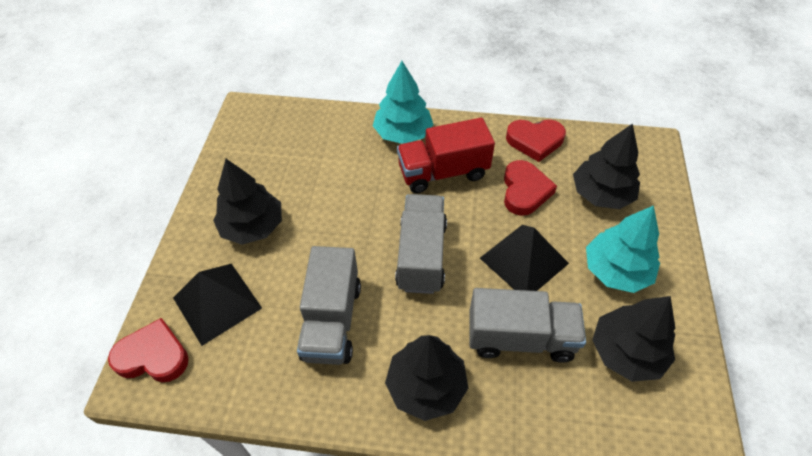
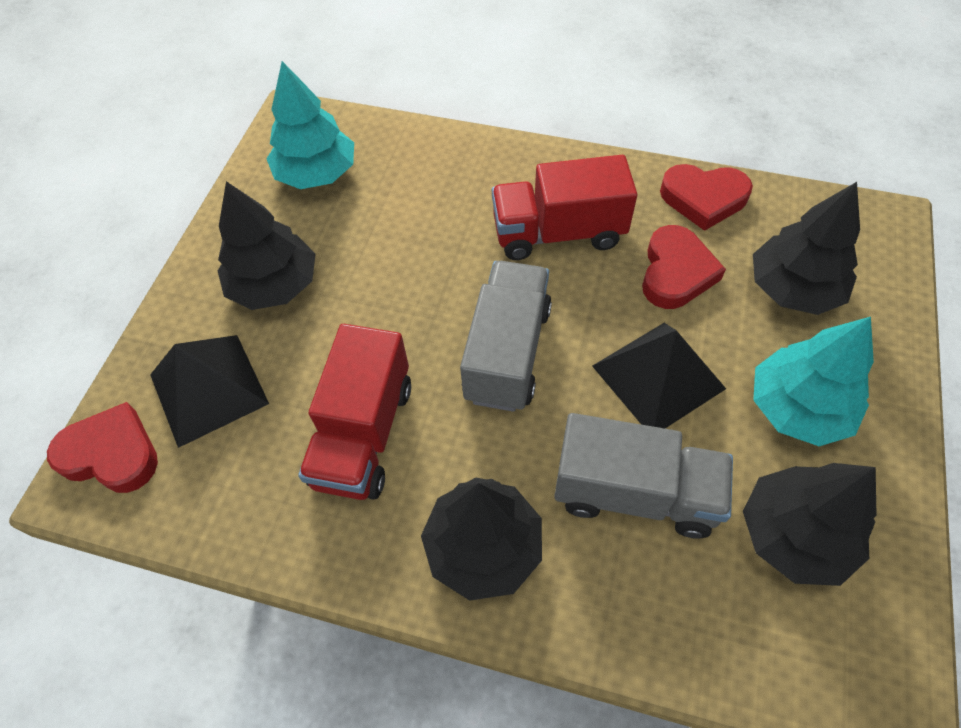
camera: 10 degrees right, 5 degrees up
(332, 321) = (364, 434): grey truck -> red truck
(403, 133) = (508, 170): turquoise tree -> turquoise tree (317, 174)

